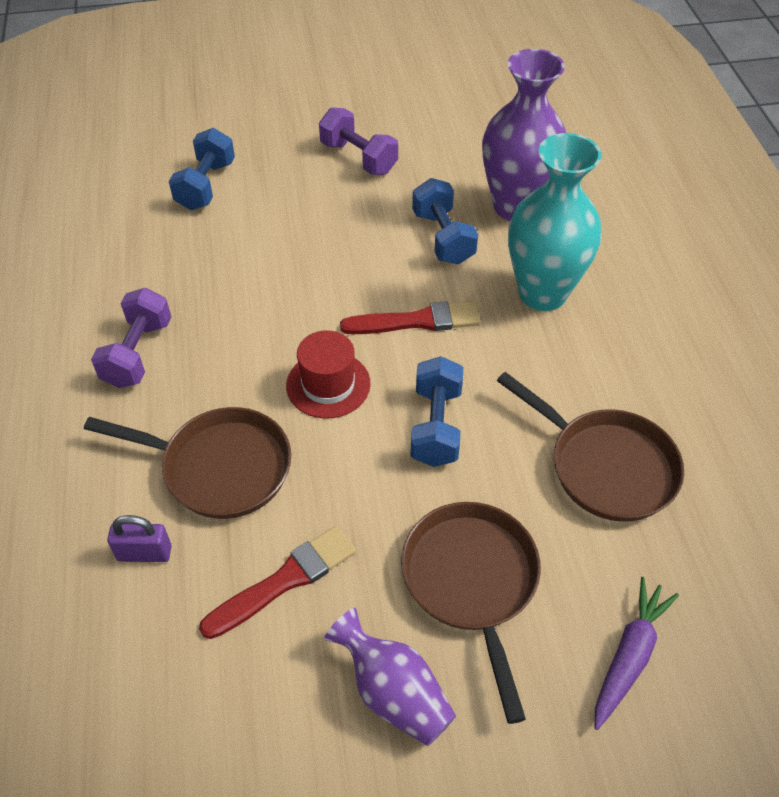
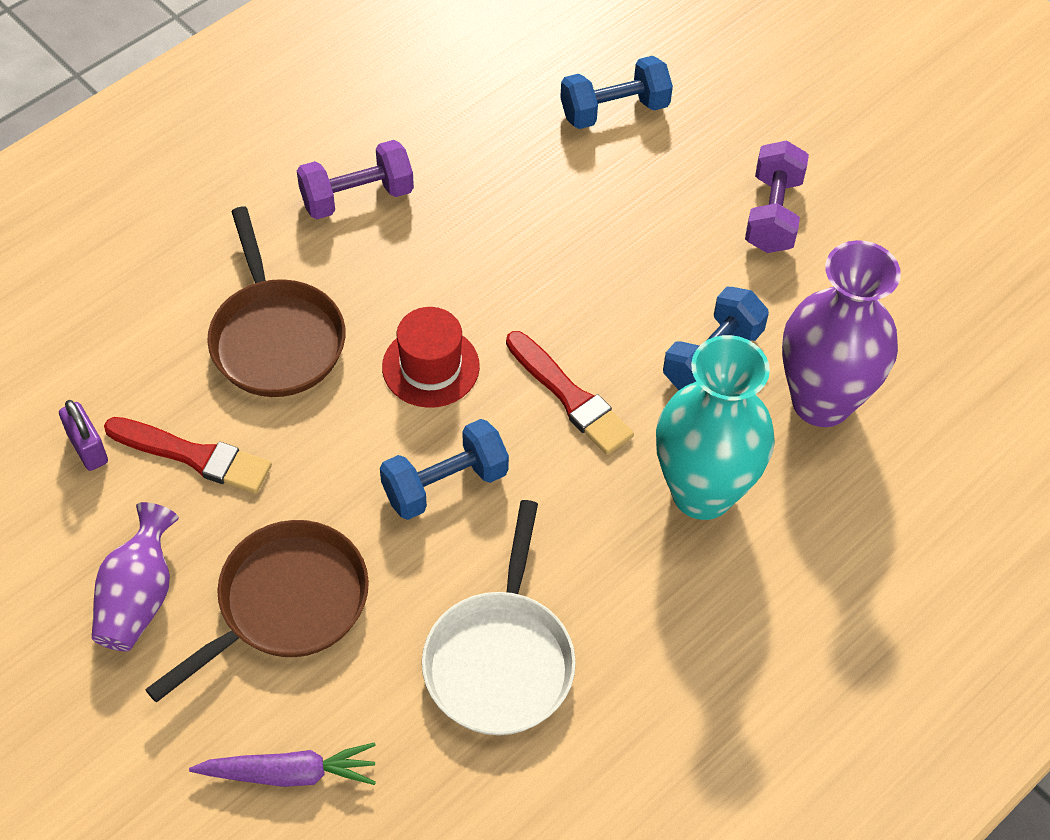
camera: 55 degrees right, 5 degrees up
(144, 553) = (155, 338): purple padlock -> purple padlock (88, 448)
(605, 466) = (500, 659): brown pan -> white pan

